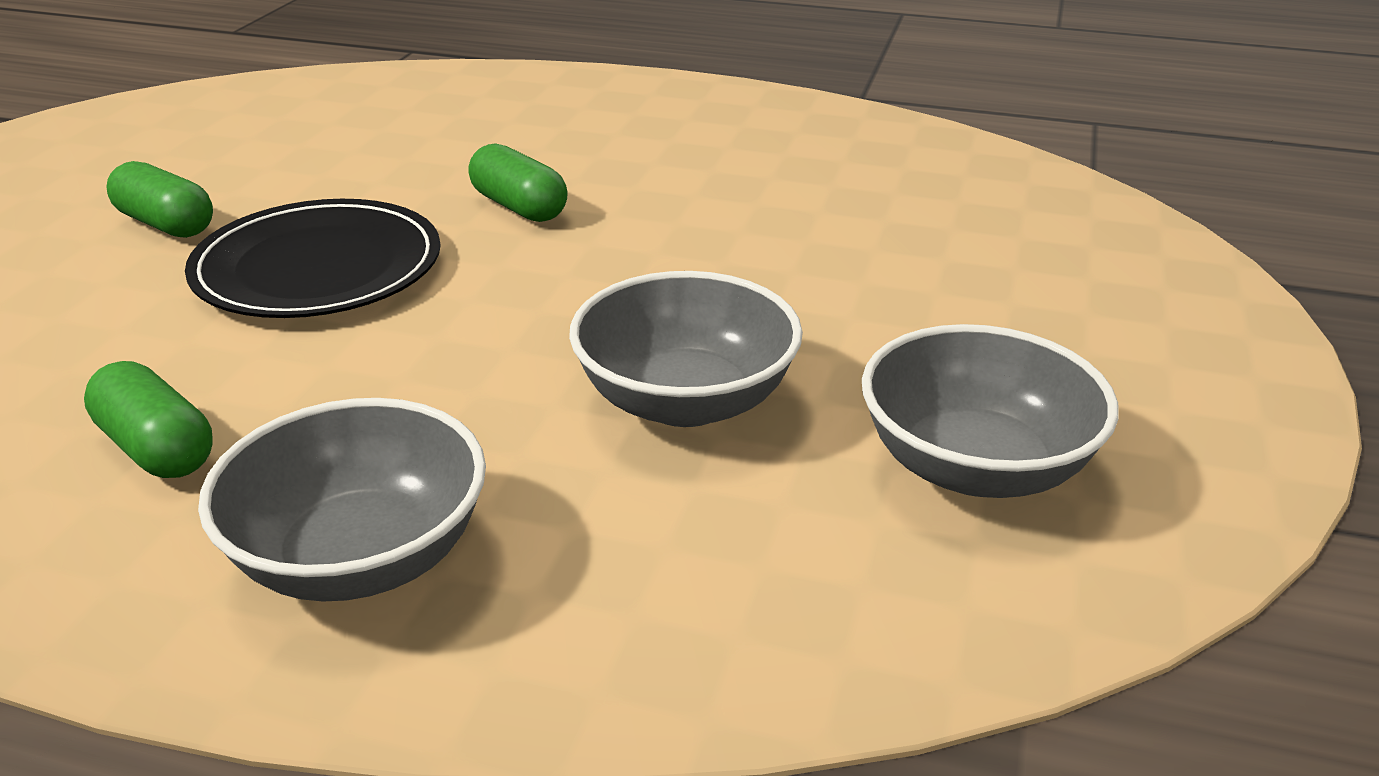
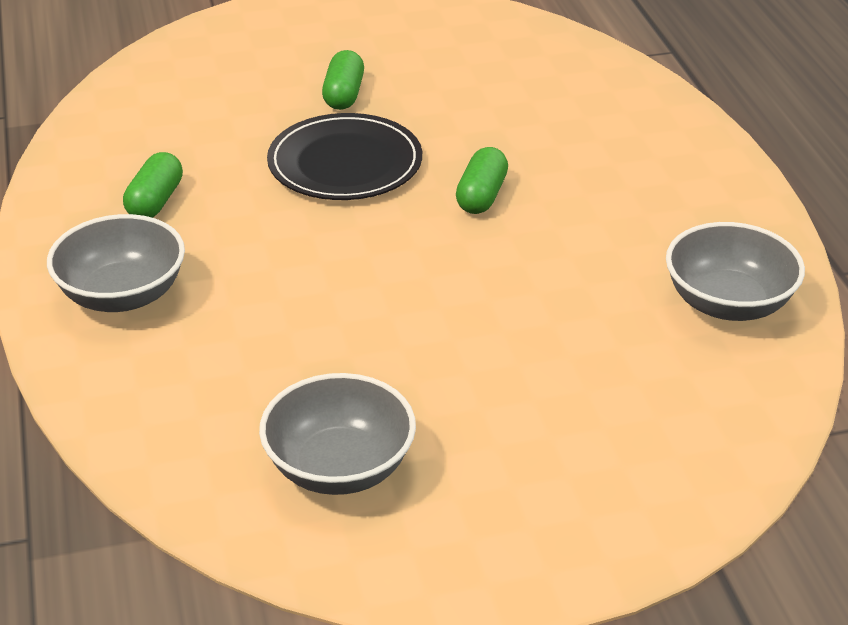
camera: 60 degrees right, 5 degrees up
(685, 401) = (320, 341): grey bowl -> grey bowl (728, 303)

